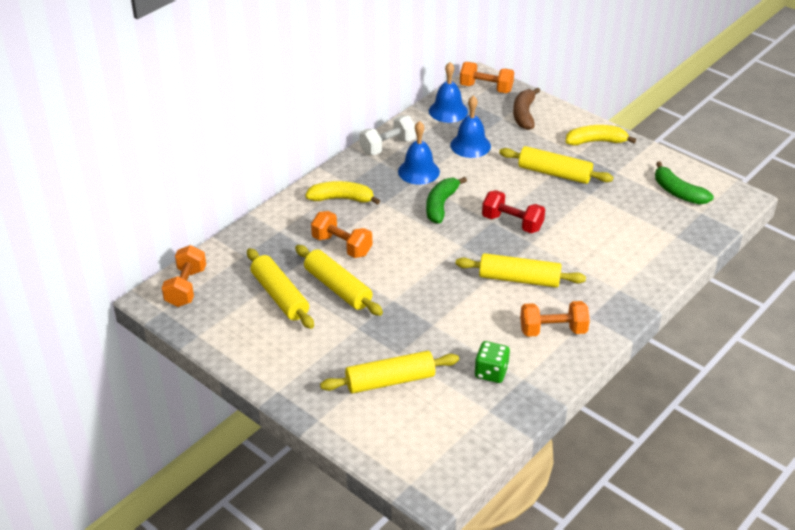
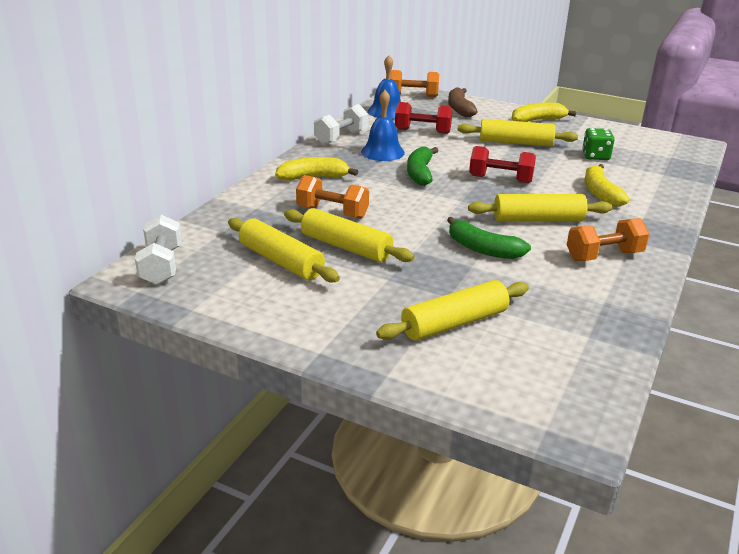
camera: 15 degrees left, 10 degrees down
(186, 287) = (161, 266): orange dumbbell -> white dumbbell
(470, 145) = (422, 131): blue bell -> red dumbbell
(491, 372) = (565, 300): green dice -> green dice (595, 156)
(597, 254) = (600, 193): none -> yellow banana
(678, 192) = (638, 145): green banana -> green banana (483, 249)

